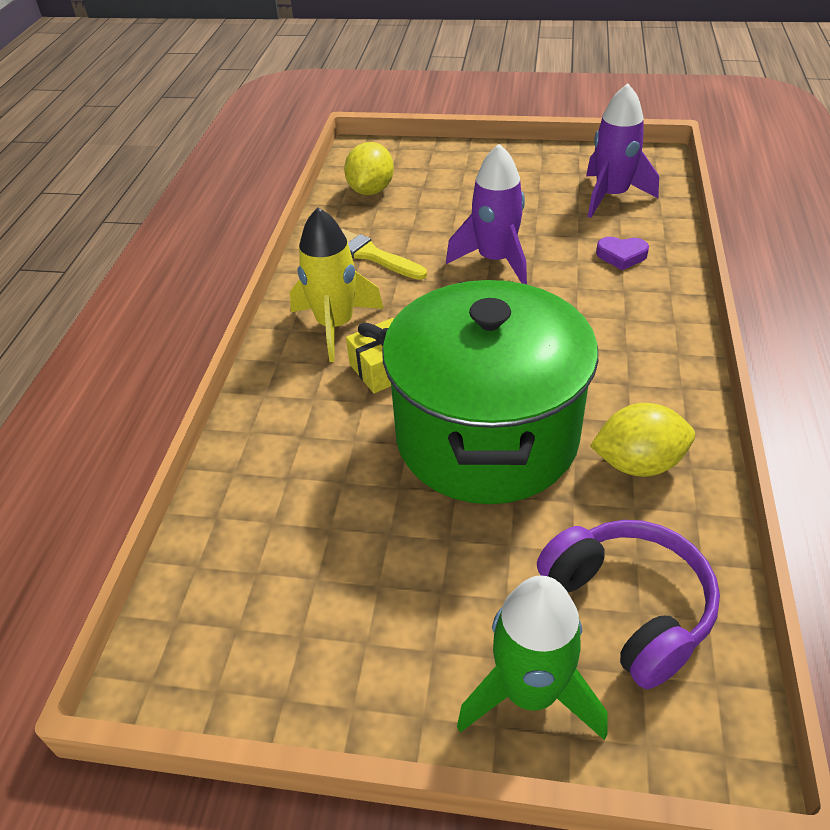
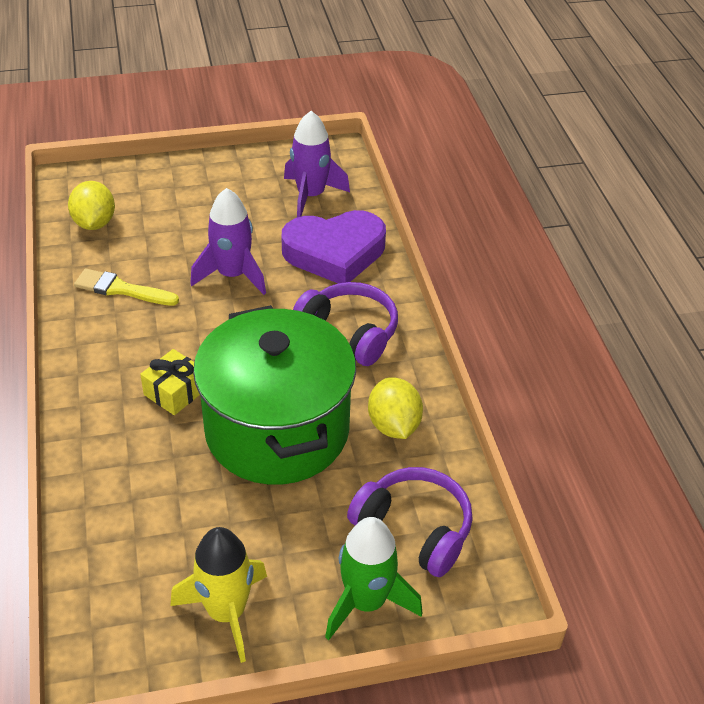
camera: 25 degrees left, 0 degrees up
(335, 326) = (117, 362): yellow rocket -> yellow rocket (226, 612)
(613, 343) = (350, 332): none -> purple headphones
(621, 256) = (335, 252): purple heart -> purple heart, size x2.48
(638, 463) = (393, 425): yellow lemon -> yellow lemon turned 75 degrees counterclockwise

